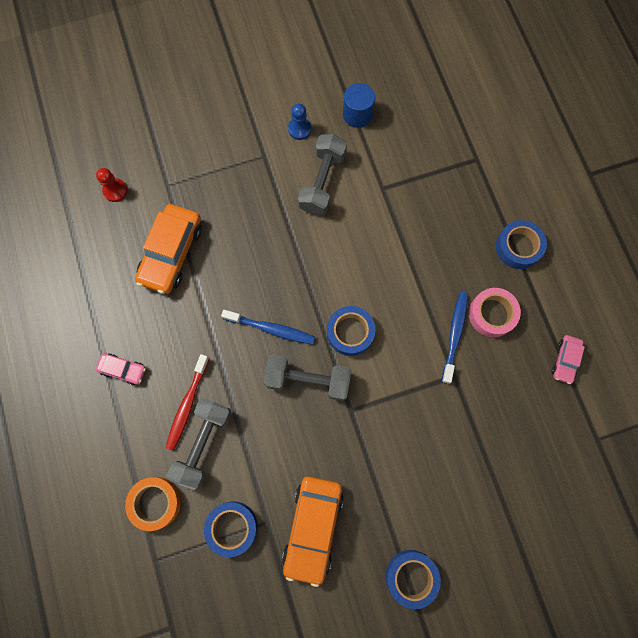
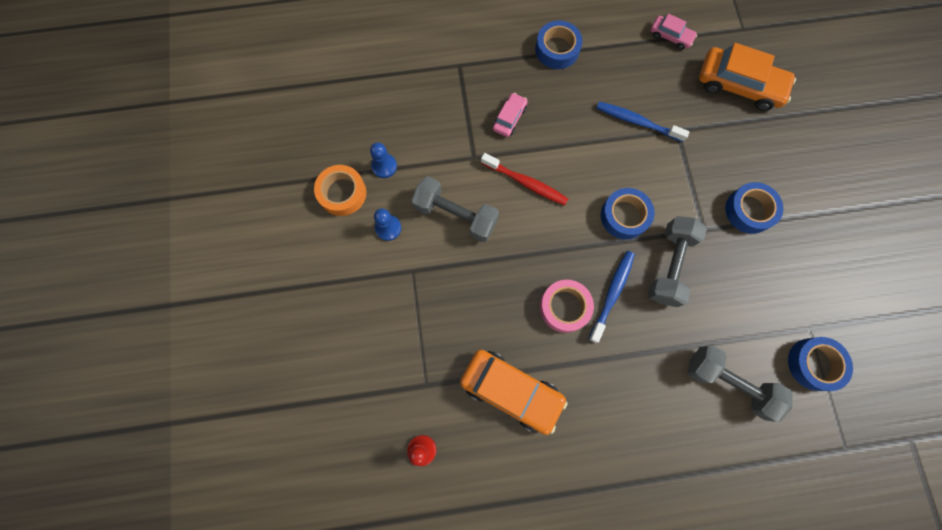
camera: 80 degrees left, 0 degrees up
(123, 370) = (641, 463): pink car -> pink car (509, 118)
(155, 502) = (787, 442): orange tape -> orange tape (342, 193)
(187, 404) = (685, 394): red toothbrush -> red toothbrush (525, 182)
(313, 527) = (815, 285): orange car -> orange car (739, 85)
(357, 114) = (384, 166): blue cylinder -> blue pawn
(411, 577) = (860, 204): blue tape -> blue tape (749, 210)
(492, 314) = (620, 86): pink tape -> pink tape (564, 307)

